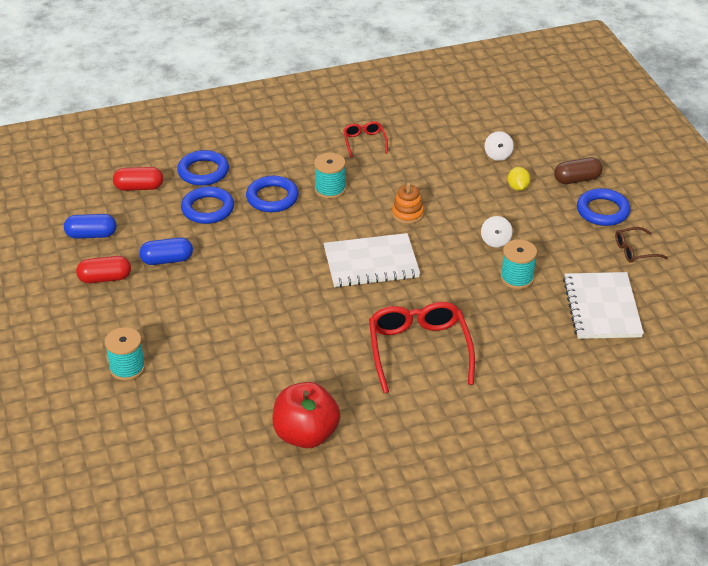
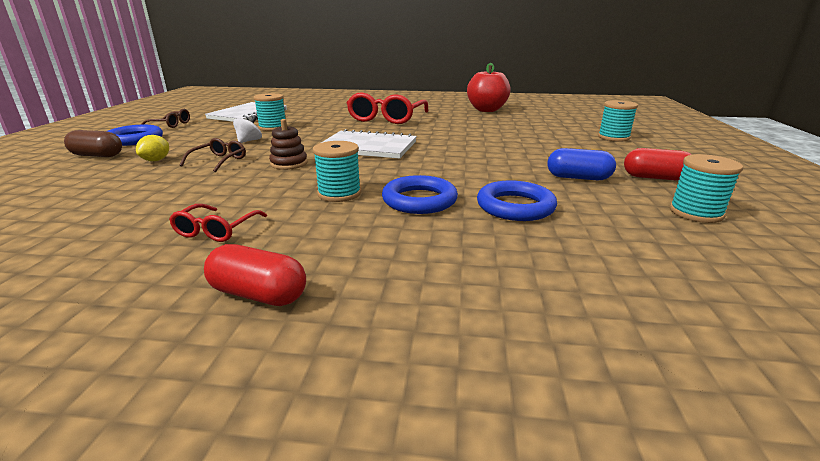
camera: 155 degrees left, 15 degrees down
(91, 235) = (695, 213): blue capsule -> turquoise spool
(139, 187) = (632, 252): red capsule -> red capsule (258, 294)
(203, 171) = (507, 249): blue ring -> none
(407, 214) = (289, 164): orange stacking toy -> brown stacking toy
(468, 201) = (219, 161): none -> brown glasses
(498, 155) = (107, 183): white spinning top -> none

